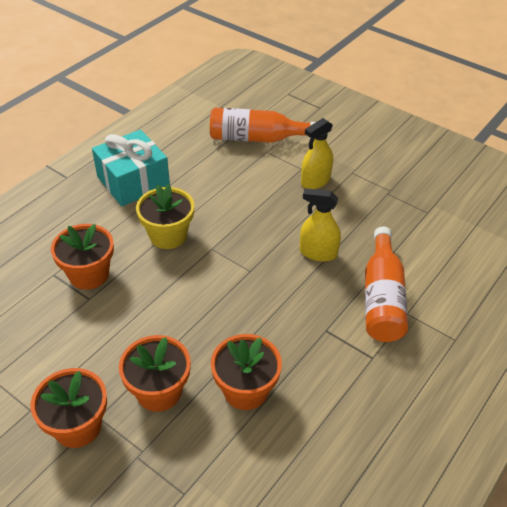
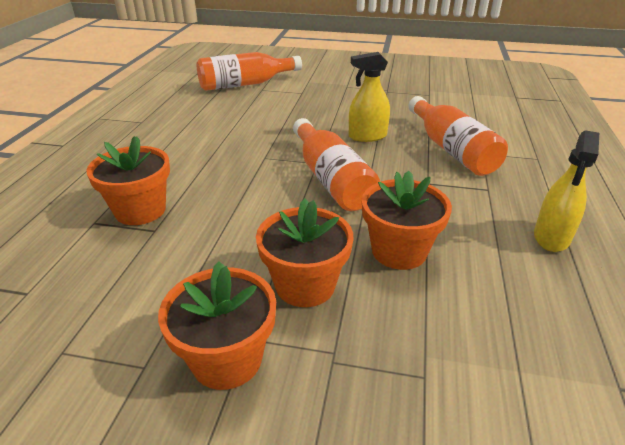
camera: 25 degrees left, 10 degrees down
(133, 181) = (143, 132): turquoise gift -> none
(168, 235) = (211, 159): yellow flower pot -> none
(248, 295) = (331, 179): none -> orange bottle
(315, 181) = (321, 97): yellow spray bottle -> yellow spray bottle (551, 237)

